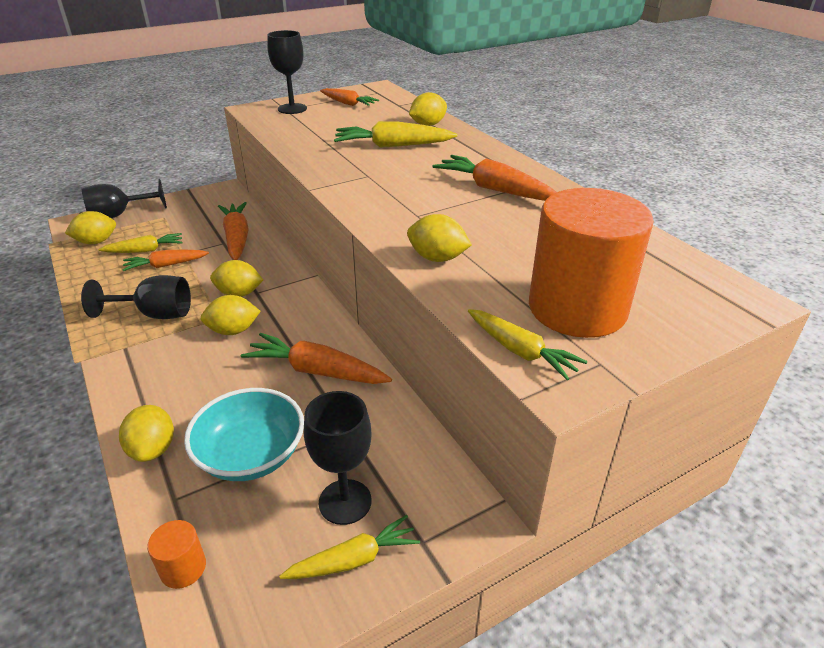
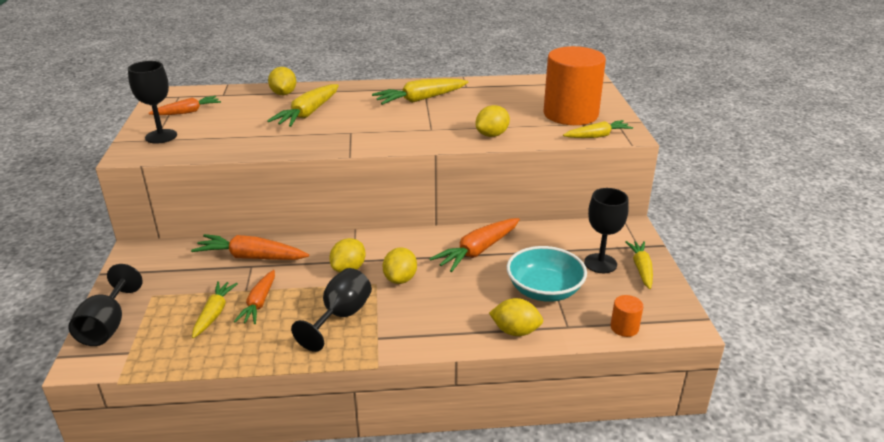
camera: 65 degrees left, 5 degrees down
(96, 242) = (156, 346): yellow lemon -> none
(495, 189) = (420, 99): orange carrot -> yellow carrot

